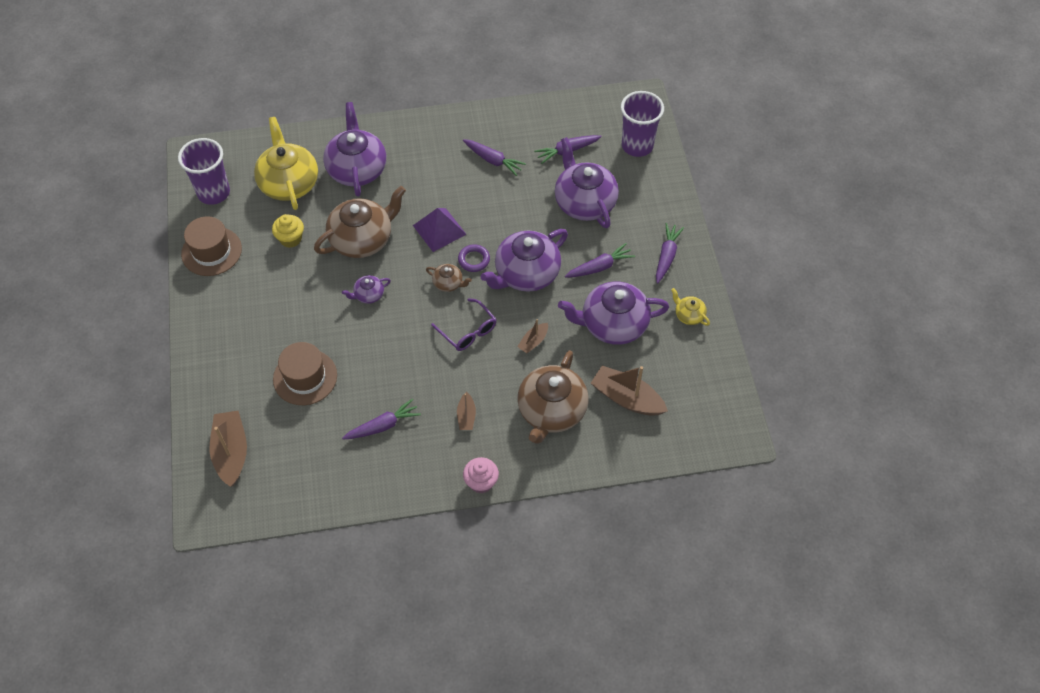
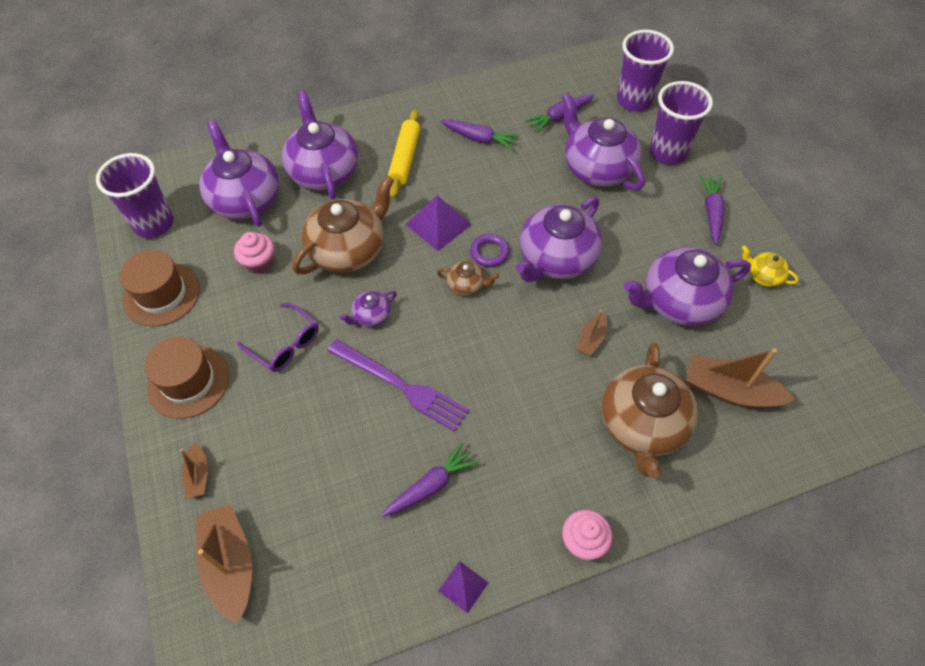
camera: 10 degrees left, 0 degrees up
(289, 183) = (245, 199): yellow teapot -> purple teapot
(290, 239) = (259, 263): yellow cupcake -> pink cupcake
(305, 377) = (312, 437): brown hat -> brown hat (188, 381)
(378, 352) = (401, 386): none -> purple fork
(388, 495) = (463, 586): none -> purple pyramid
(426, 168) = (404, 159): none -> yellow rolling pin
(466, 416) = (536, 452): brown boat -> brown boat (198, 475)
(468, 331) = (507, 340): purple glasses -> purple glasses (285, 344)
(599, 267) = (640, 237): purple carrot -> none
(649, 198) = (668, 152): none -> purple cup

